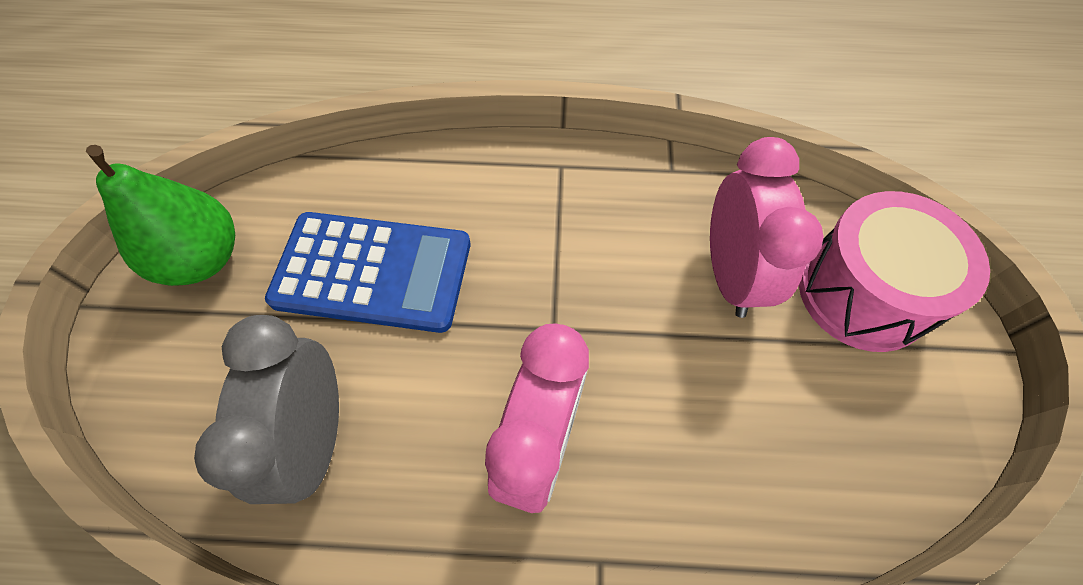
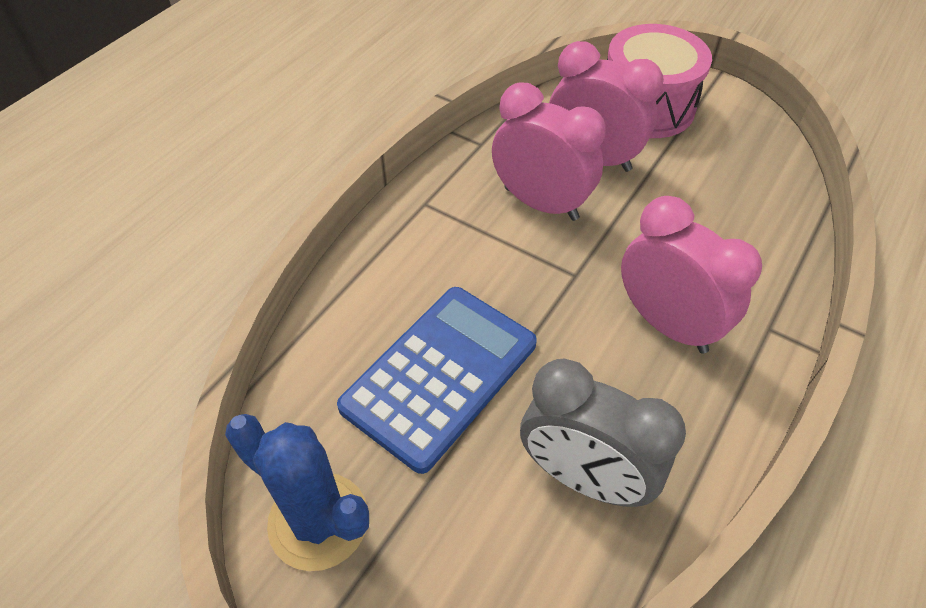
camera: 60 degrees left, 10 degrees down
(203, 259) = (318, 521): green pear -> blue cactus
(628, 256) = (541, 203): none -> pink clock

